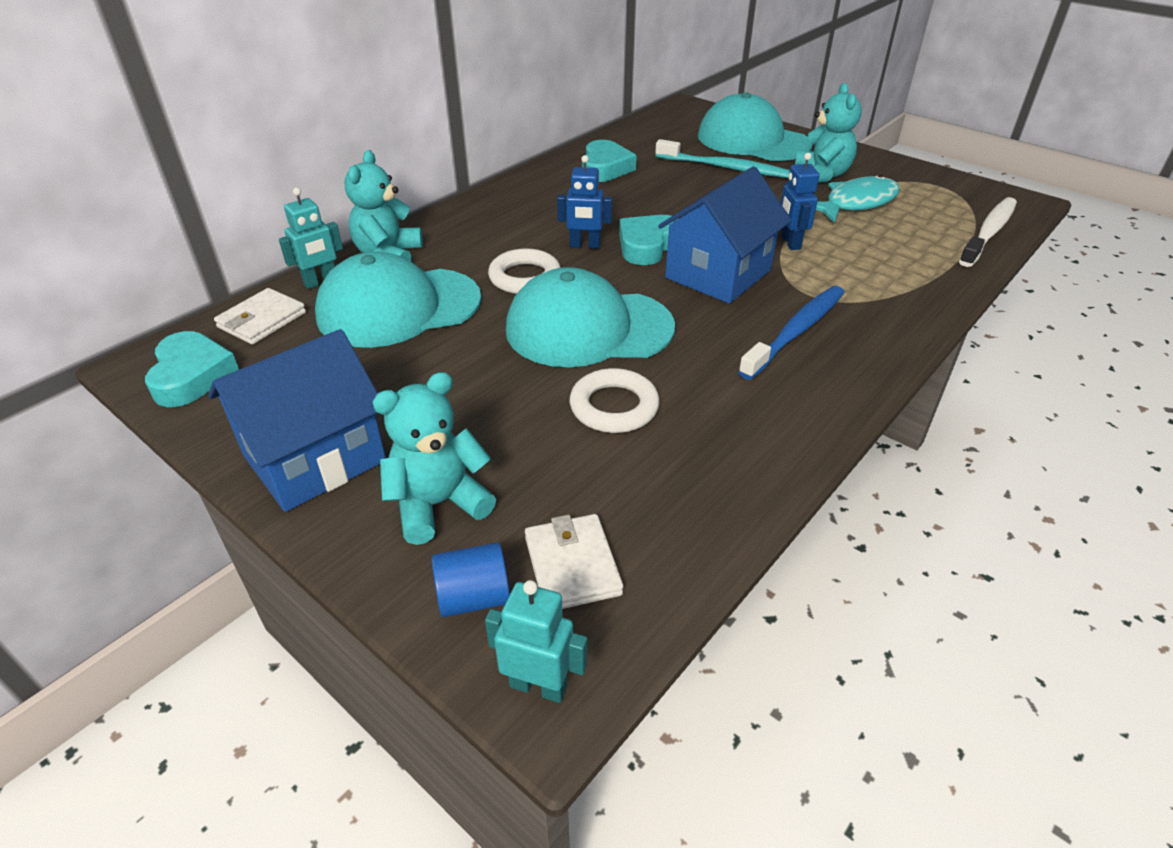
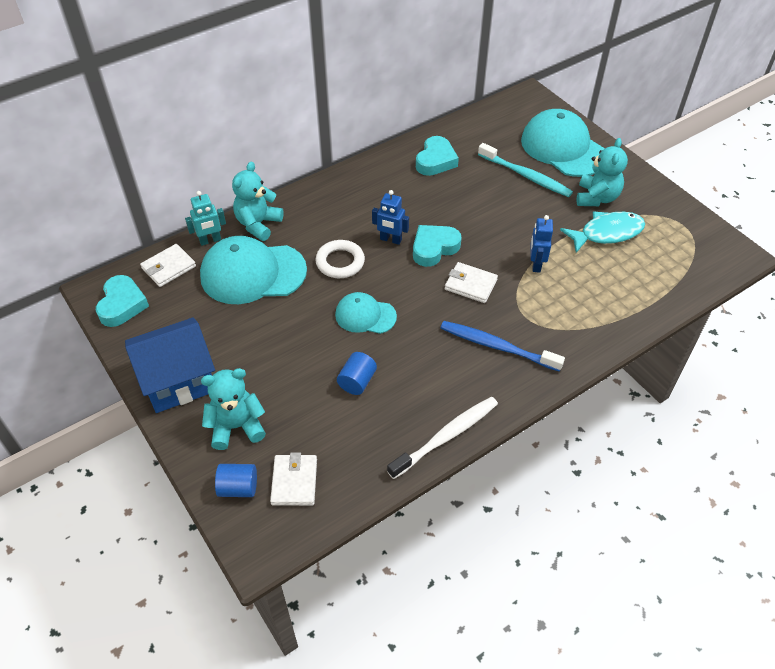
camera: 15 degrees right, 10 degrees up
(538, 686) = (254, 543): turquoise robot -> none
(588, 328) = (365, 315): turquoise cap -> turquoise cap, size x0.56
(614, 407) = (357, 381): white ring -> blue cylinder
(718, 274) = (470, 284): blue house -> white wallet
(795, 332) = (497, 347): blue toothbrush -> blue toothbrush turned 120 degrees counterclockwise
(988, 233) = (690, 283): white toothbrush -> white toothbrush (445, 437)

